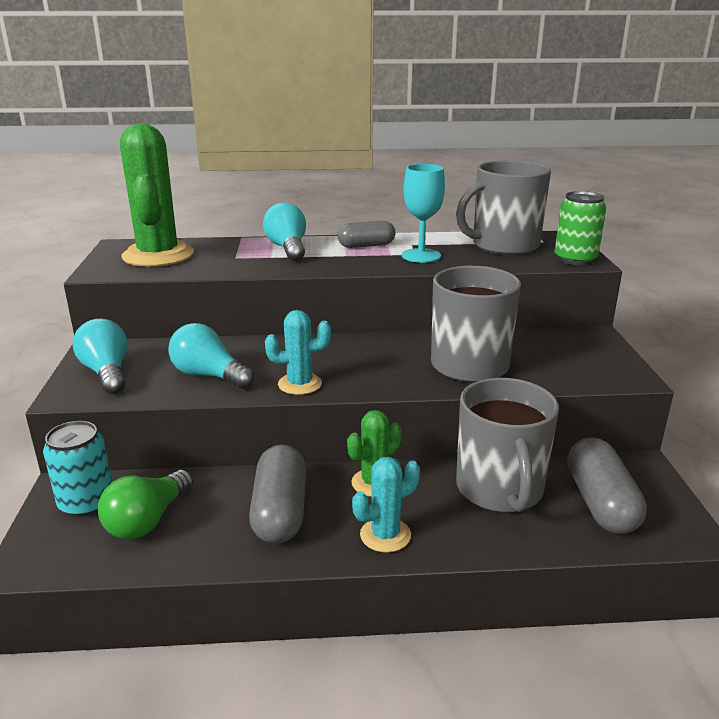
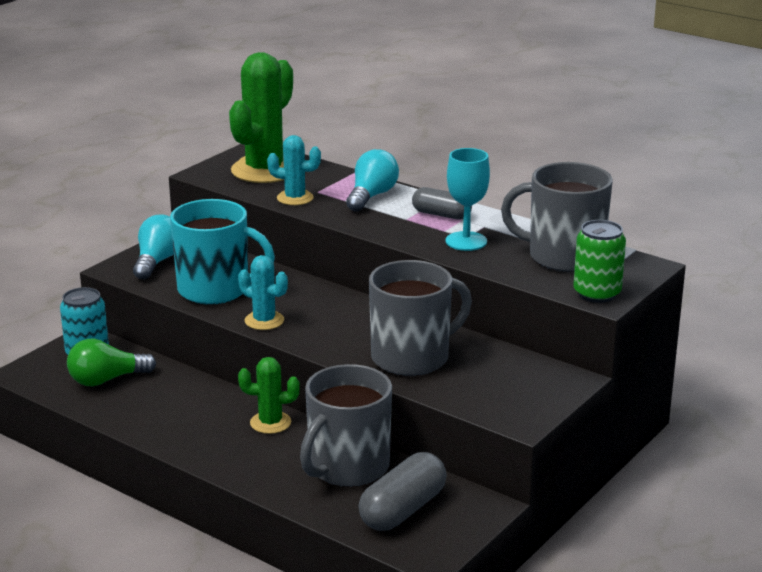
camera: 40 degrees right, 0 degrees up
(209, 375) = (216, 290): turquoise light bulb -> turquoise mug
(280, 511) = (186, 411): grey capsule -> none
(385, 535) = (227, 455): turquoise cactus -> turquoise cactus (295, 198)

